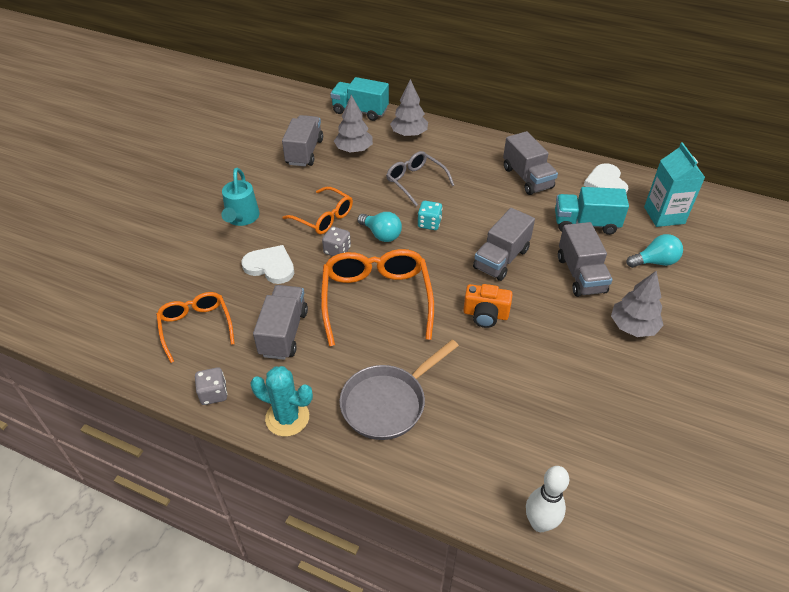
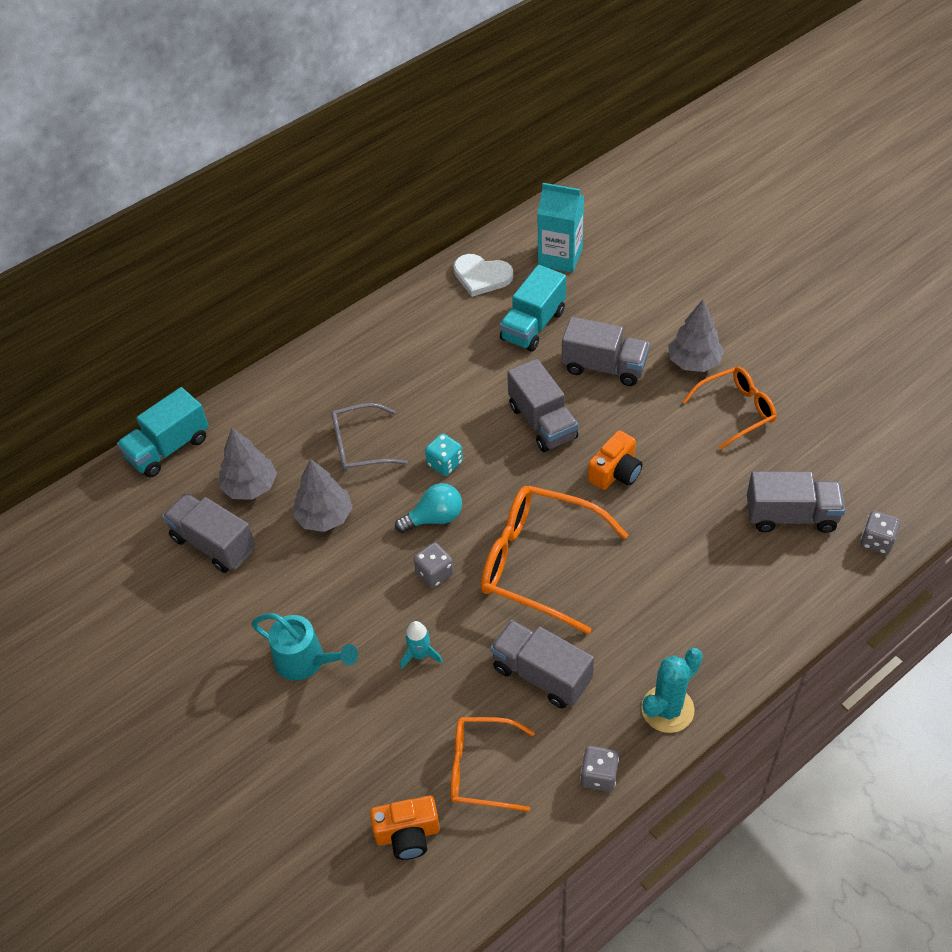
camera: 60 degrees left, 5 degrees up
(135, 308) = (408, 834): none -> orange camera
(270, 266) = (420, 655): white heart -> turquoise rocket
(324, 217) = (365, 567): orange glasses -> orange glasses (736, 411)
(388, 403) = (691, 608): grey pan -> none
(409, 134) = (261, 415): grey tree -> grey tree (324, 517)
(527, 178) = (426, 338): grey truck -> grey truck (791, 516)
(539, 523) = (876, 541): white bowling pin -> grey dice
(655, 262) = (620, 300): turquoise light bulb -> none

